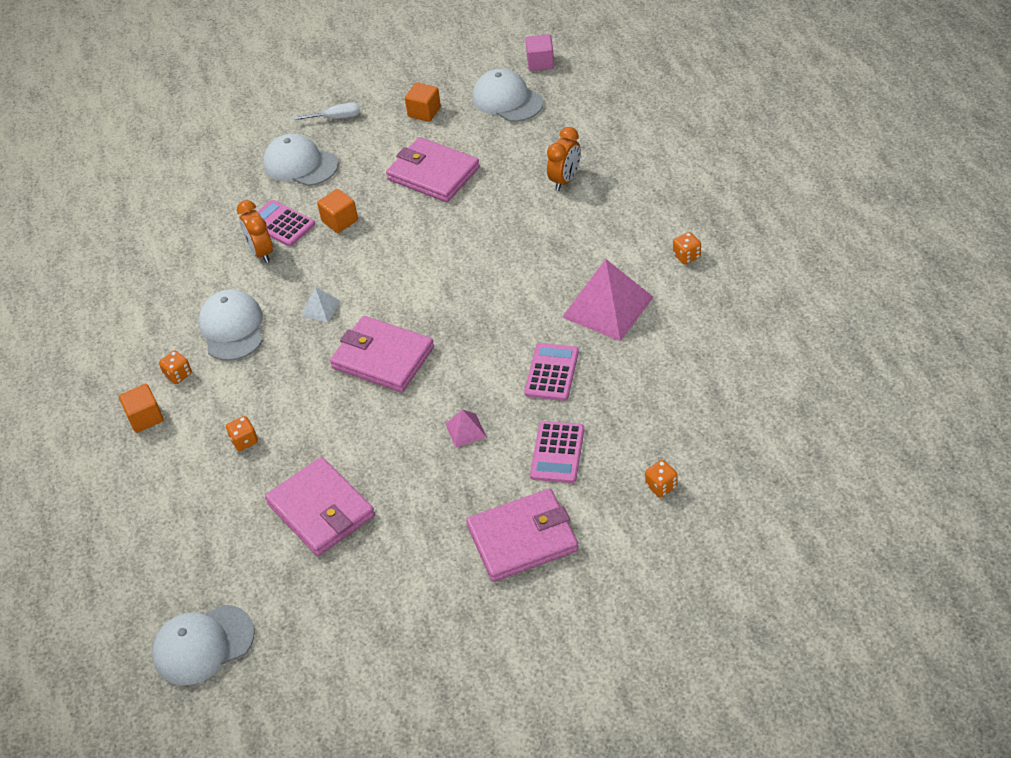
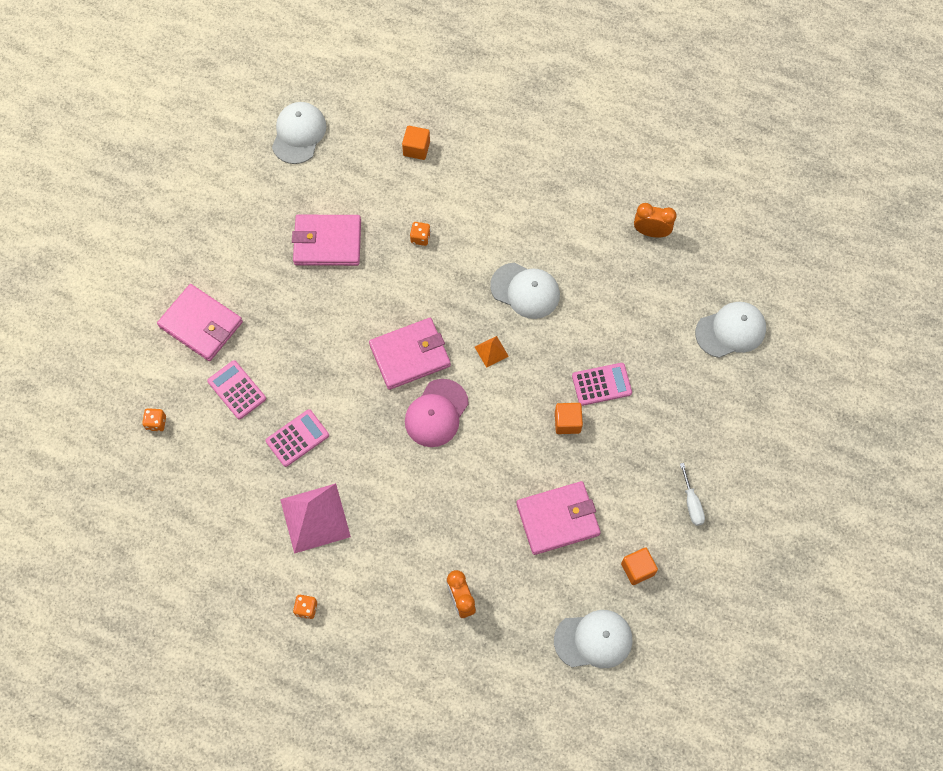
camera: 125 degrees right, 20 degrees up
(145, 417) = (494, 199): orange cube -> orange cube (416, 148)
(178, 375) = (513, 237): orange dice -> none
(261, 252) = (583, 353): orange clock -> orange clock (651, 232)
(300, 164) = (658, 440): white cap -> white cap (731, 330)
(320, 308) = (491, 351): white pyramid -> orange pyramid
(336, 118) = (691, 503): white screwdriver -> white screwdriver turned 45 degrees counterclockwise
(421, 301) = (436, 413): none -> pink cap
(465, 430) = (305, 356): pink pyramid -> none
(522, 539) = (201, 324): pink wallet -> pink wallet turned 75 degrees counterclockwise
(540, 63) = (616, 705): pink cube -> none
(552, 372) = (297, 438): pink calculator -> pink calculator turned 90 degrees counterclockwise

